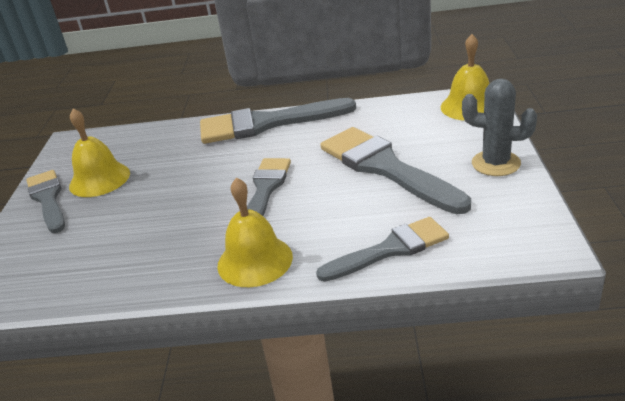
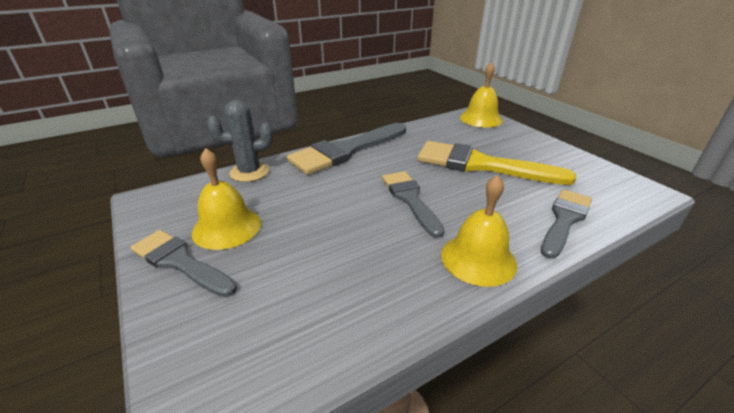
camera: 35 degrees left, 0 degrees up
(385, 168) = (481, 165): grey brush -> yellow brush
(496, 163) = (546, 149): grey cactus -> grey cactus (249, 172)

